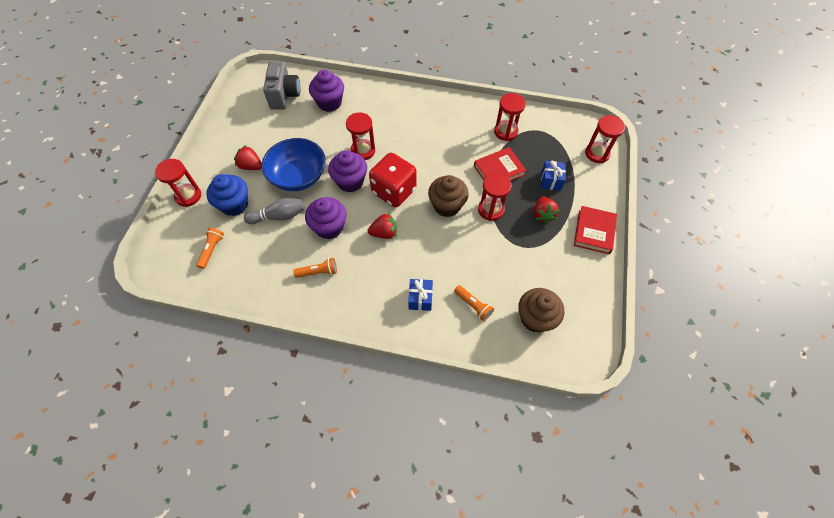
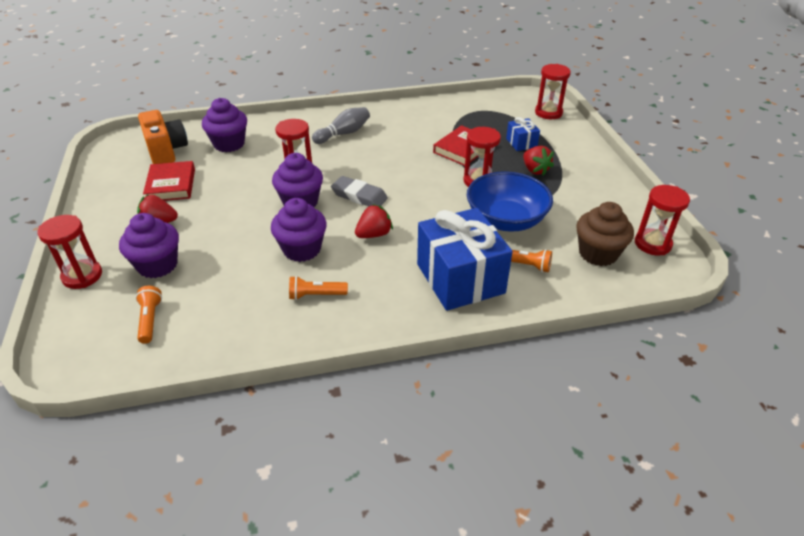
camera: 25 degrees left, 20 degrees down
(234, 205) = (157, 265): blue cupcake -> purple cupcake
(279, 216) = (227, 258): grey bowling pin -> grey bowling pin (343, 134)
(284, 95) = (166, 151): grey camera -> orange camera
(298, 176) = (230, 215): blue bowl -> blue bowl (506, 220)
(318, 272) = (316, 295): orange flashlight -> orange flashlight turned 150 degrees counterclockwise
(394, 191) = (359, 196): red dice -> grey eraser
(420, 298) = (460, 278): blue gift -> blue gift, size x2.19
(447, 206) = (429, 191): brown cupcake -> none
(505, 132) = (446, 119): red hourglass -> red hourglass (652, 244)
(594, 231) = (595, 168): red book -> red book (171, 185)

